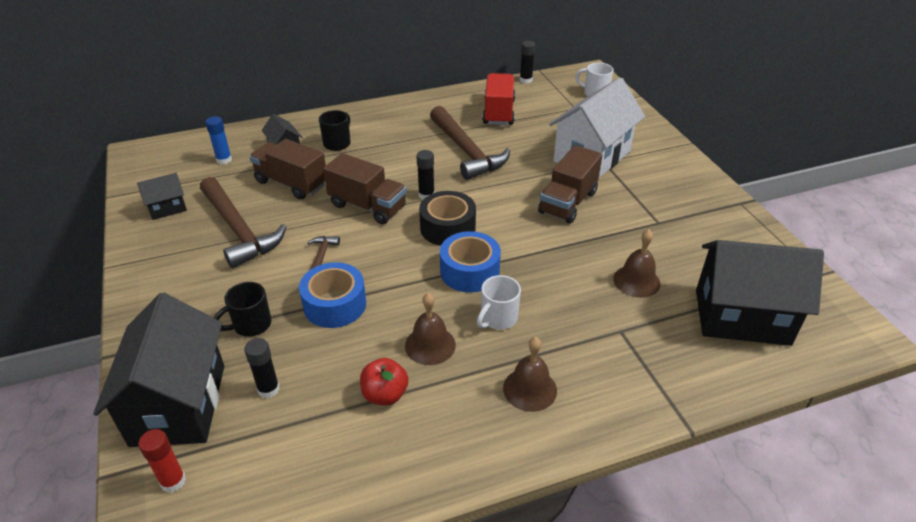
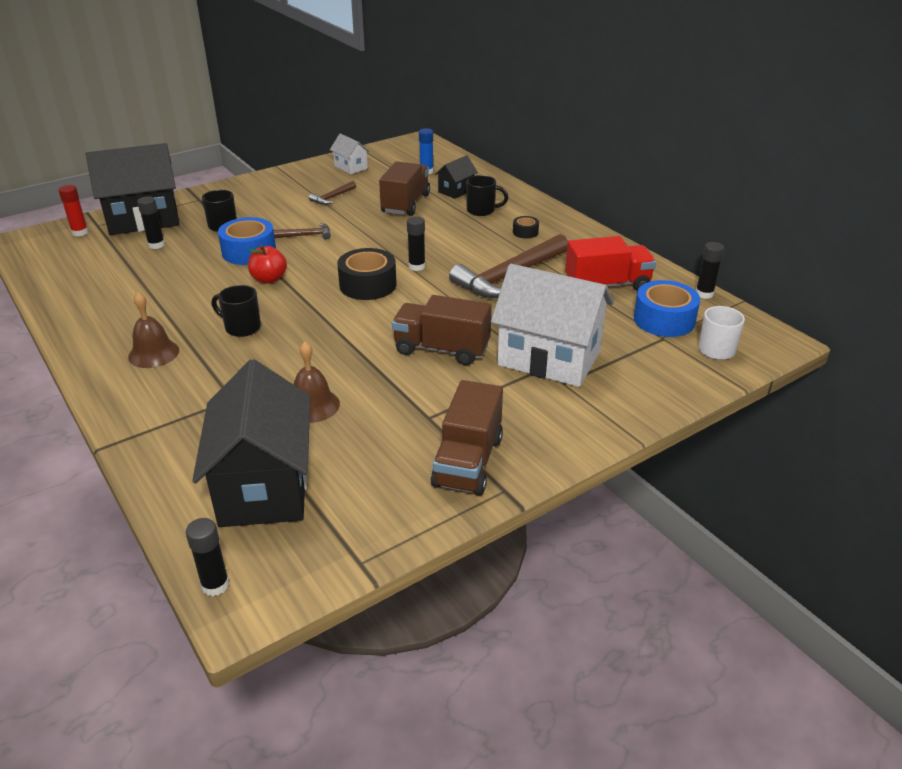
camera: 75 degrees right, 5 degrees down
(167, 208) = (351, 167): black house -> white house
(239, 230) = (332, 197): brown hammer -> brown hammer, size x0.45
(367, 206) = (386, 242): brown truck -> brown truck (468, 462)
(385, 394) = (149, 289): red apple -> red apple (269, 279)
(394, 129) = (525, 232): none -> black tape
(430, 345) = (205, 299): brown bell -> none
(469, 271) = (305, 305): blue tape -> blue tape (664, 320)
(498, 318) = (241, 327): white mug -> black mug
(852, 349) = (215, 585): none -> black glue stick

